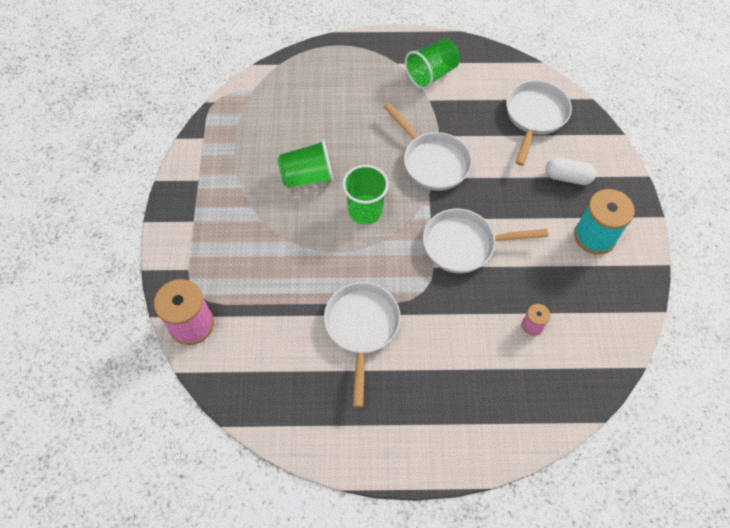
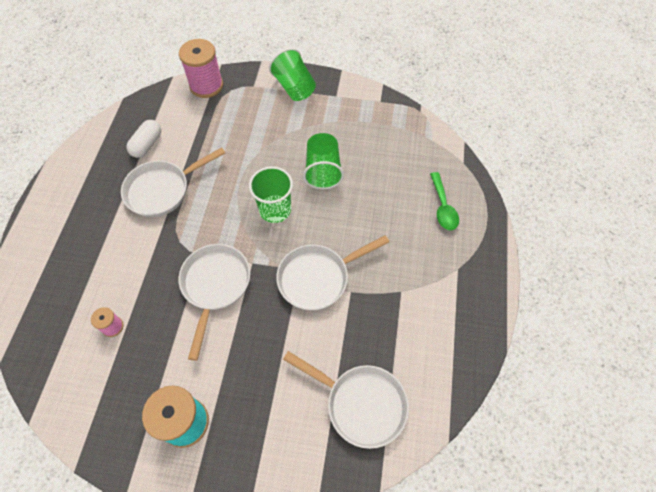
camera: 100 degrees right, 0 degrees up
(334, 76) = (443, 207): none -> green spoon
(361, 328) = (162, 190): white pan -> white pan turned 135 degrees clockwise
(431, 74) = (438, 301): green cup -> green cup (294, 87)
(567, 177) = (267, 416): white capsule -> white capsule (147, 144)

